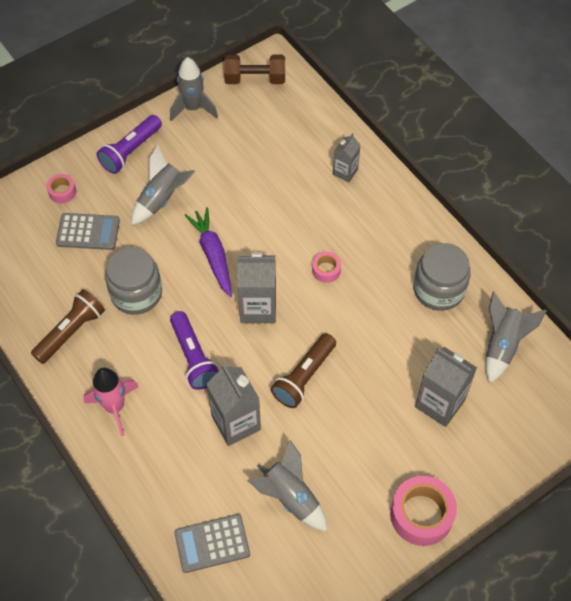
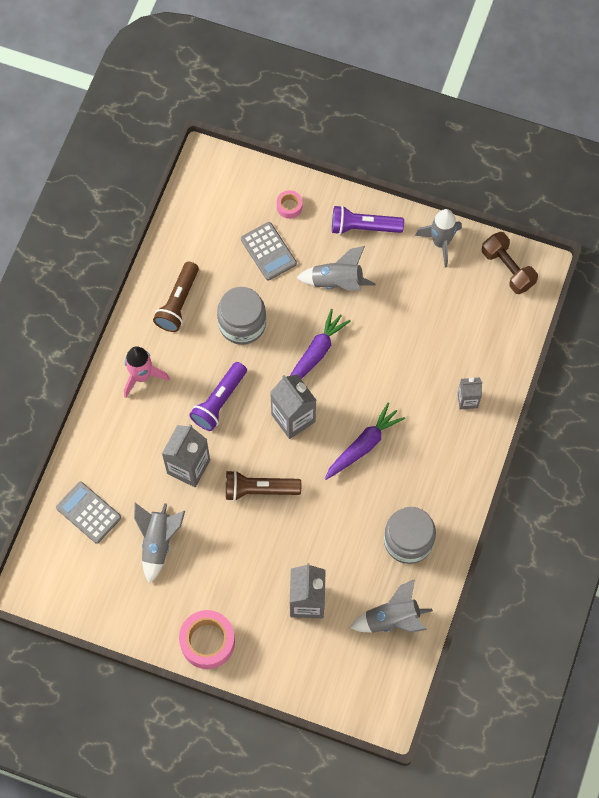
camera: 55 degrees right, 10 degrees up
(71, 332) = (178, 302): brown flashlight -> brown flashlight turned 105 degrees clockwise
(326, 270) = (363, 445): pink tape -> purple carrot

